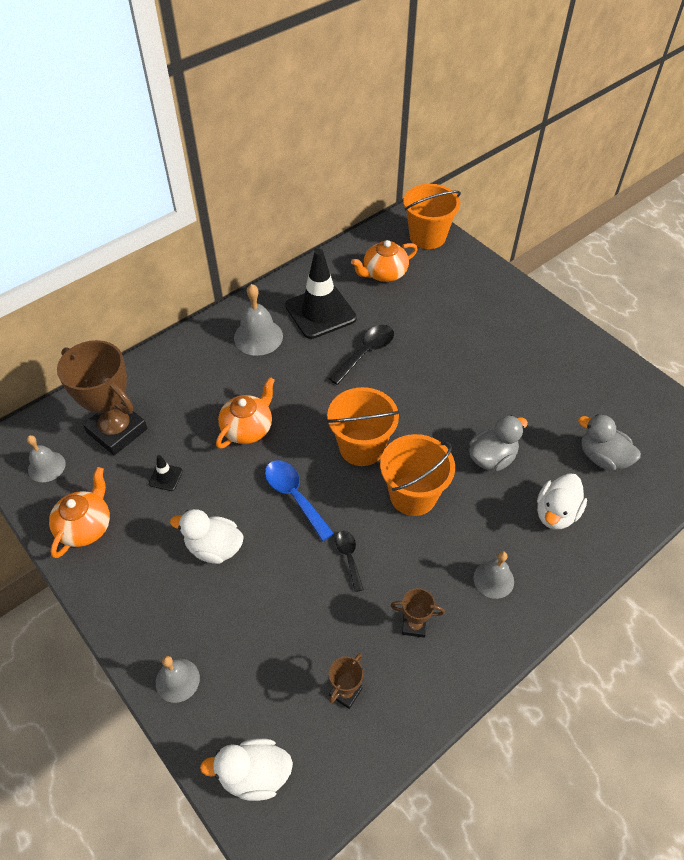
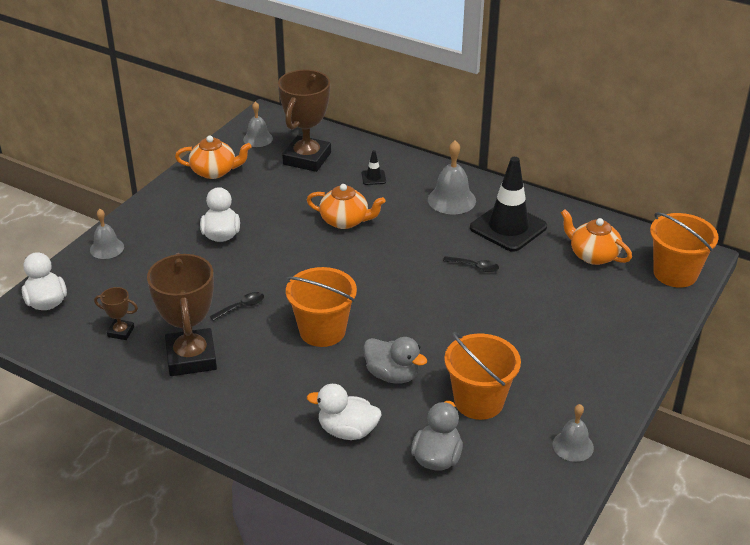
camera: 70 degrees right, 15 degrees down
(166, 477) = (275, 194): black traffic cone -> black traffic cone (373, 177)
(294, 496) = (288, 263): blue spoon -> none
(361, 447) = (360, 289): orange bucket -> orange bucket (478, 401)
(366, 353) = (475, 267): black spoon -> black spoon, size x0.61
(414, 625) = (191, 357): brown trophy -> brown trophy, size x2.22
(493, 579) = (254, 399): grey bell -> grey bell (573, 446)

